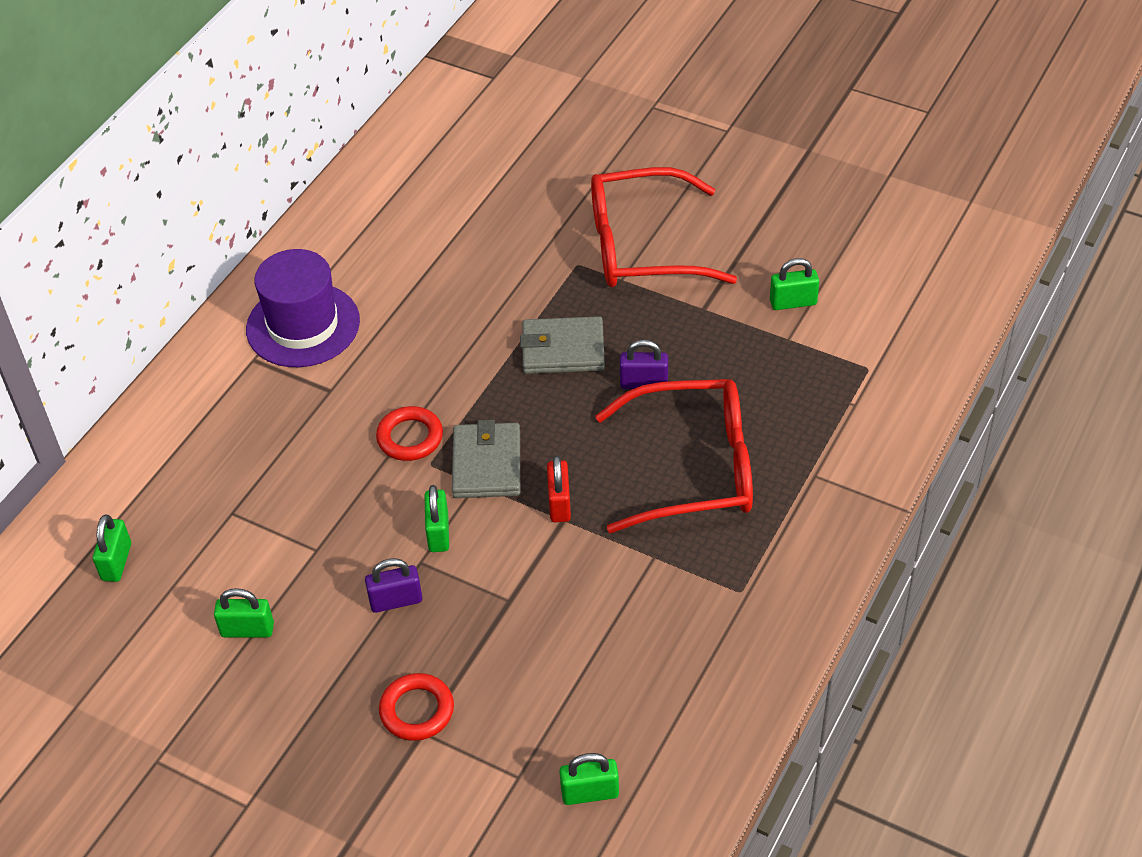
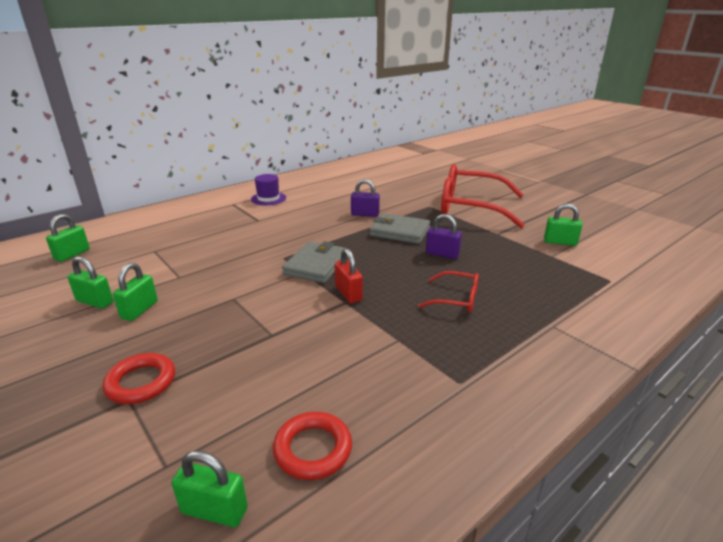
camera: 20 degrees right, 20 degrees down
(303, 325) = (268, 198): purple hat -> purple hat, size x0.55
(396, 601) = (197, 313): purple padlock -> purple padlock (365, 214)
(410, 437) = (282, 245): red ring -> red ring (313, 449)
(438, 533) = (258, 287): green padlock -> green padlock (139, 310)
(559, 503) = (348, 293): red padlock -> red padlock turned 45 degrees counterclockwise
(694, 468) = (456, 299): red glasses -> red glasses, size x0.47

